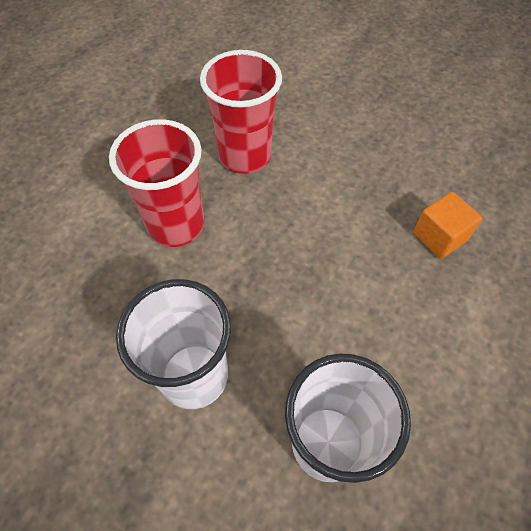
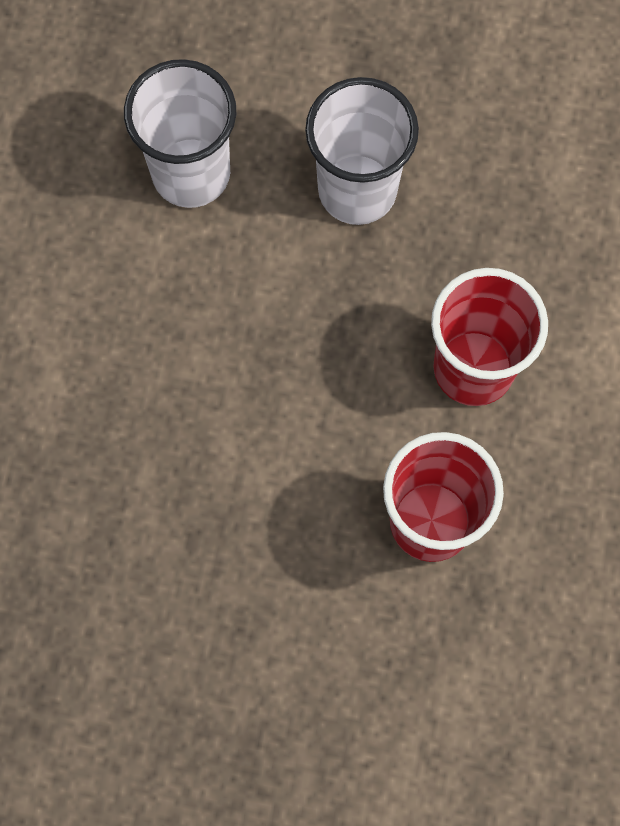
camera: 160 degrees right, 15 degrees up
(439, 237) = (112, 474): orange cube -> none

